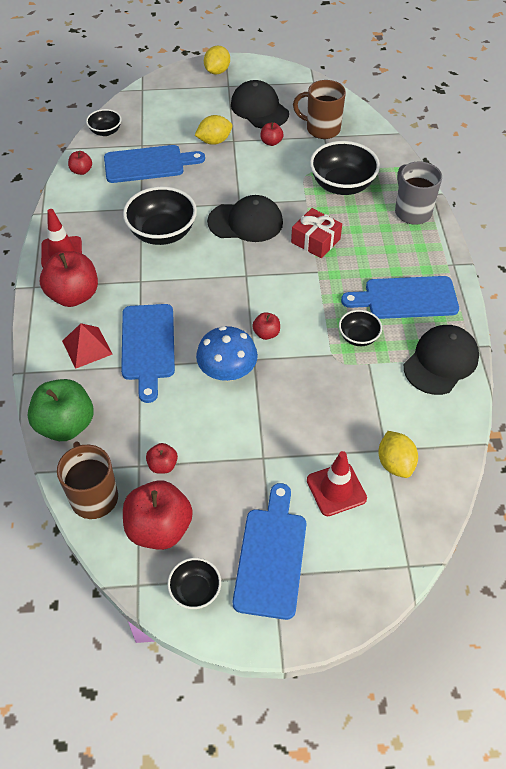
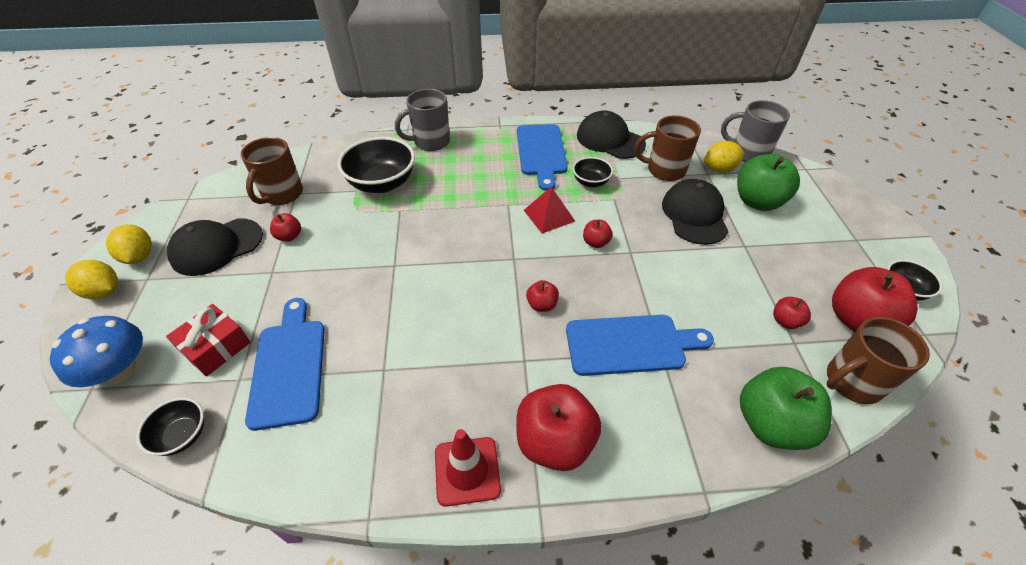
camera: 90 degrees left, 5 degrees down
(81, 171) = (275, 464): red apple -> red apple (542, 305)
(87, 347) = (645, 413): red pyramid -> red pyramid (549, 215)
(162, 233) = (437, 341): black bowl -> none
(214, 141) = (265, 291): yellow lemon -> yellow lemon (139, 256)
(227, 372) = (652, 272): blue mushroom -> blue mushroom (120, 370)
(245, 222) = (428, 259): black cap -> black cap (694, 215)
(271, 556) = (841, 241): blue cutting board -> none
(315, 240) = (464, 204): red gift -> red gift (216, 347)
(336, 489) = (757, 201): red traffic cone -> green apple
(387, 407) = (664, 170): none -> brown mug
(433, 504) = (748, 153): none -> grey mug

